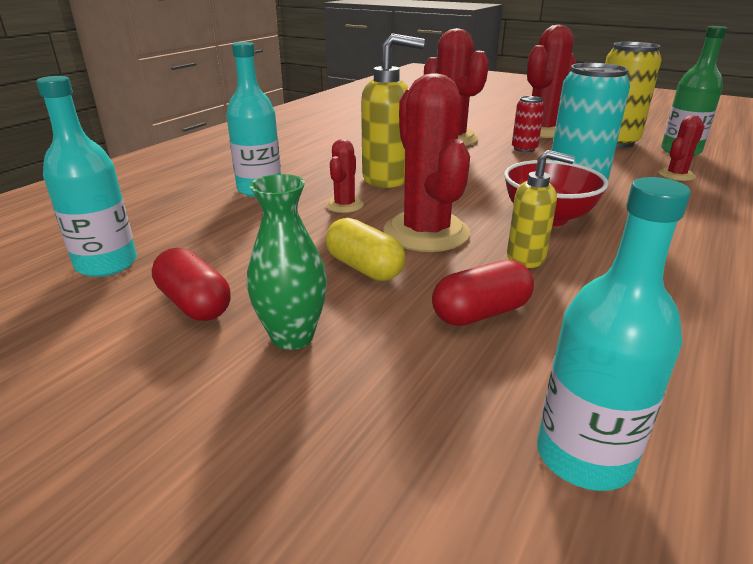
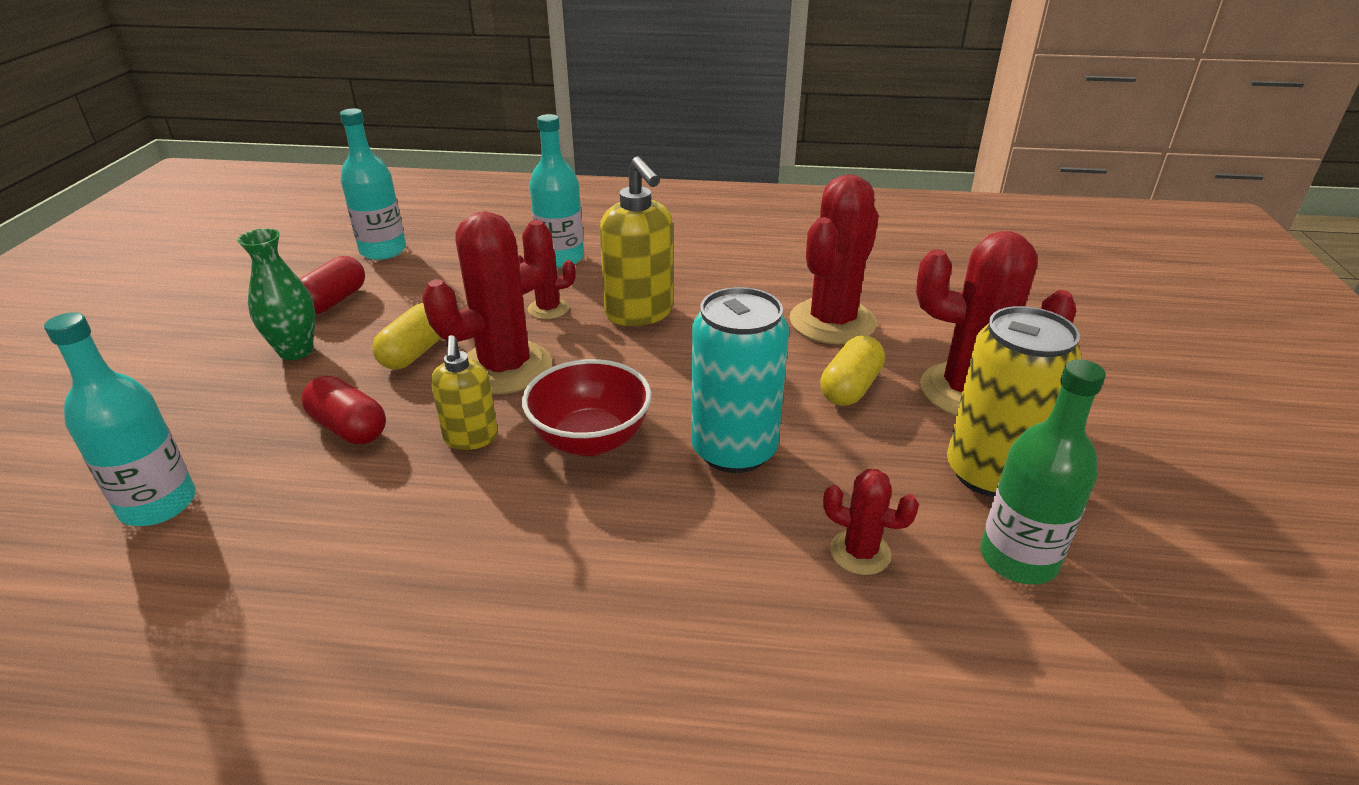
camera: 65 degrees right, 5 degrees up
(524, 149) = (850, 388): red can -> yellow capsule

